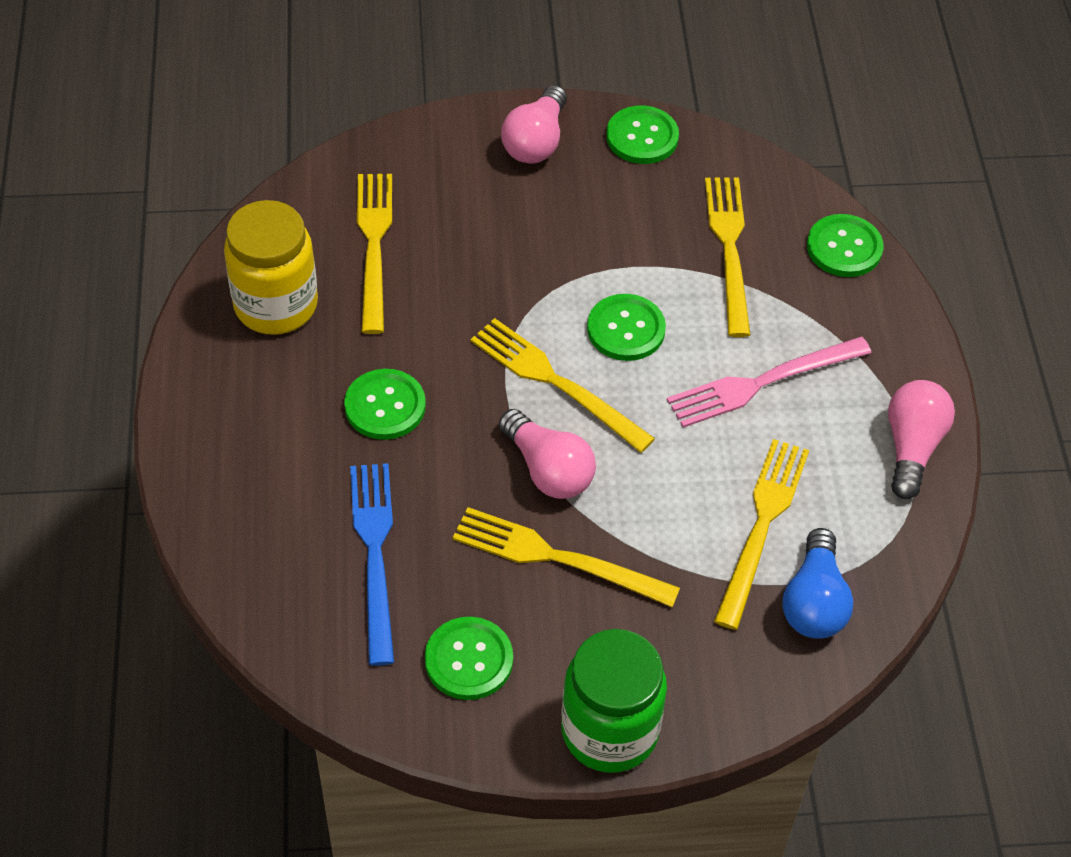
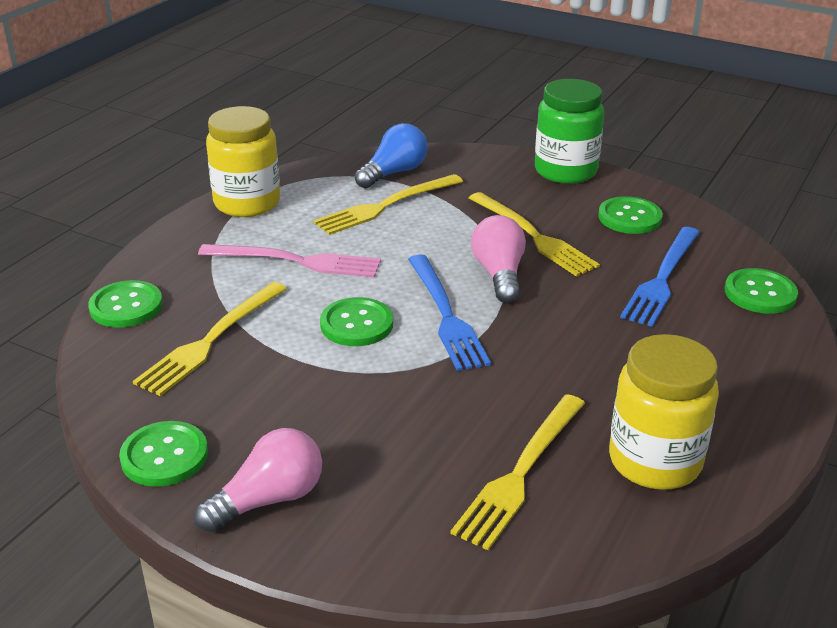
camera: 145 degrees left, 20 degrees down
(385, 406) = (598, 351): green button -> green button (760, 293)
(556, 383) = (445, 315): yellow fork -> blue fork
(911, 447) = (247, 203): pink light bulb -> yellow jar

